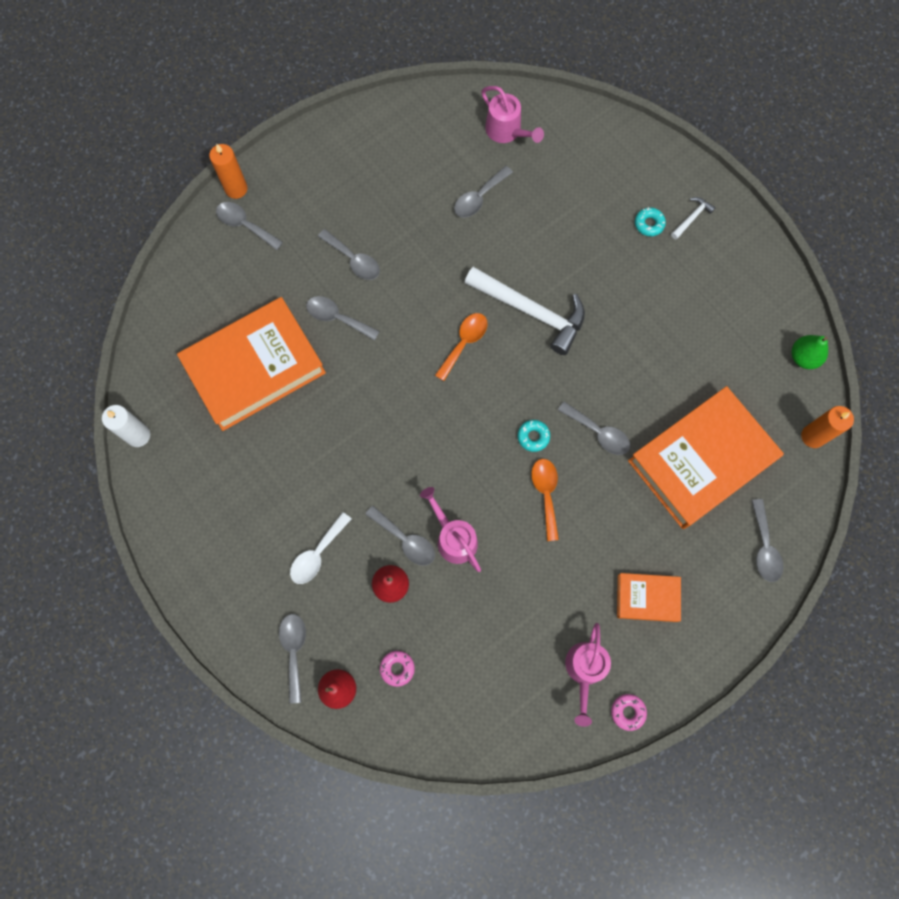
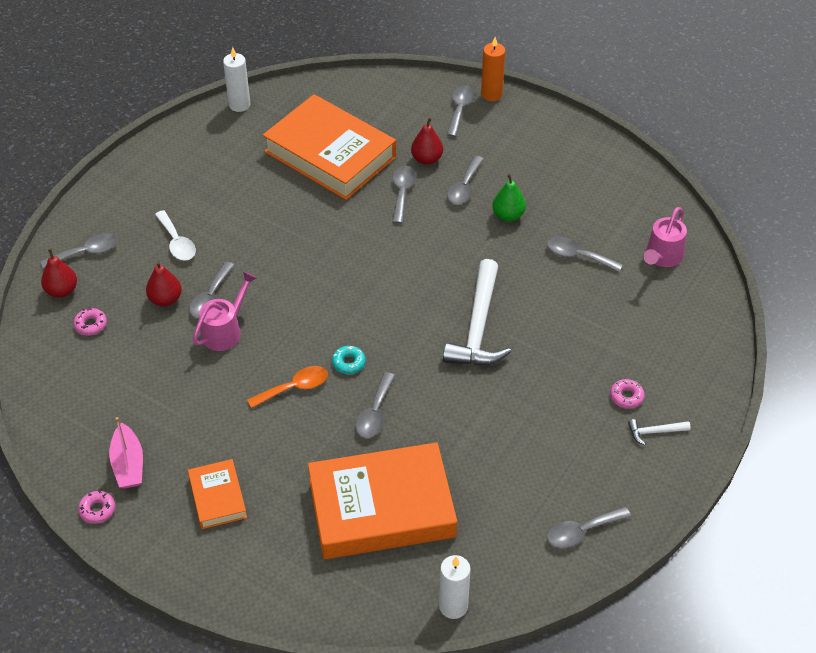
camera: 70 degrees right, 25 degrees down
(301, 280) = (427, 159): none -> red pear
(317, 554) = (177, 242): white spoon -> white spoon turned 135 degrees counterclockwise
(464, 343) = (421, 286): orange spoon -> none
(584, 671) = (128, 464): pink watering can -> pink boat
(649, 224) = (626, 397): turquoise donut -> pink donut
(691, 218) = (655, 432): white hammer -> white hammer turned 150 degrees clockwise
(701, 460) = (381, 508): orange book -> orange book turned 45 degrees counterclockwise
(764, 547) = (307, 588): grey spoon -> grey spoon (581, 532)
(803, 357) = (543, 575): green pear -> green pear (508, 215)
(813, 436) = (453, 606): orange candle -> white candle

